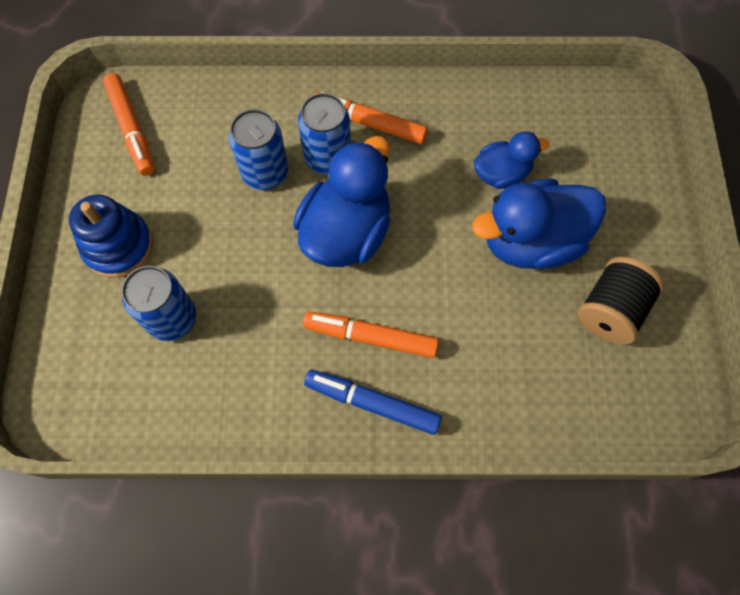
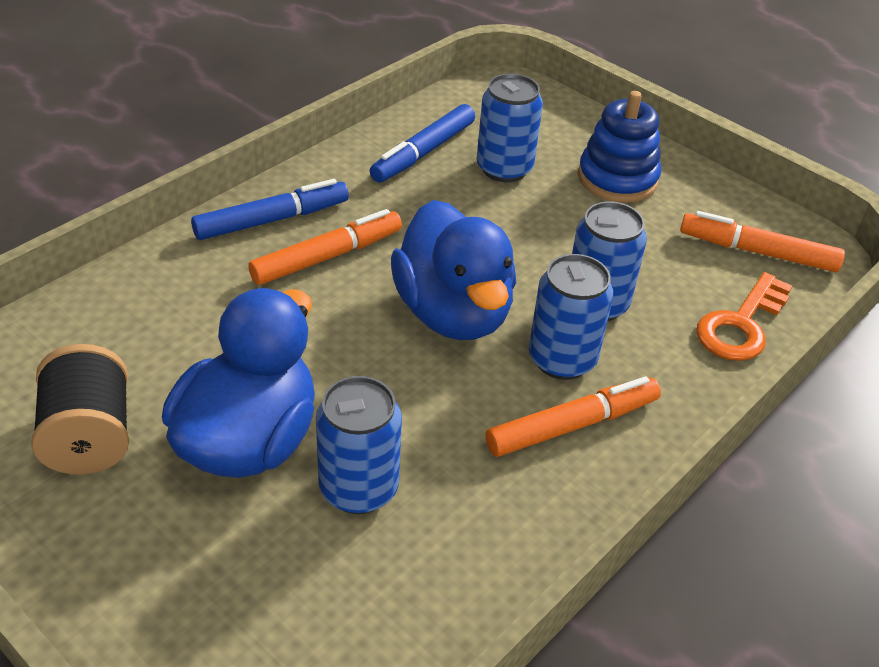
camera: 130 degrees right, 25 degrees down
(202, 384) = (423, 152): none -> blue marker
(214, 101) = (741, 325): none -> orange key
(501, 174) = (358, 488): blue duck -> blue can

